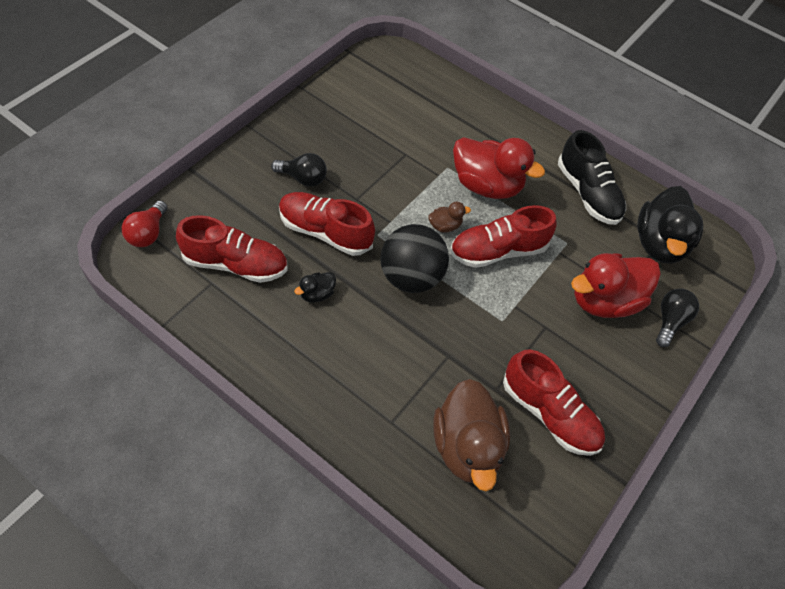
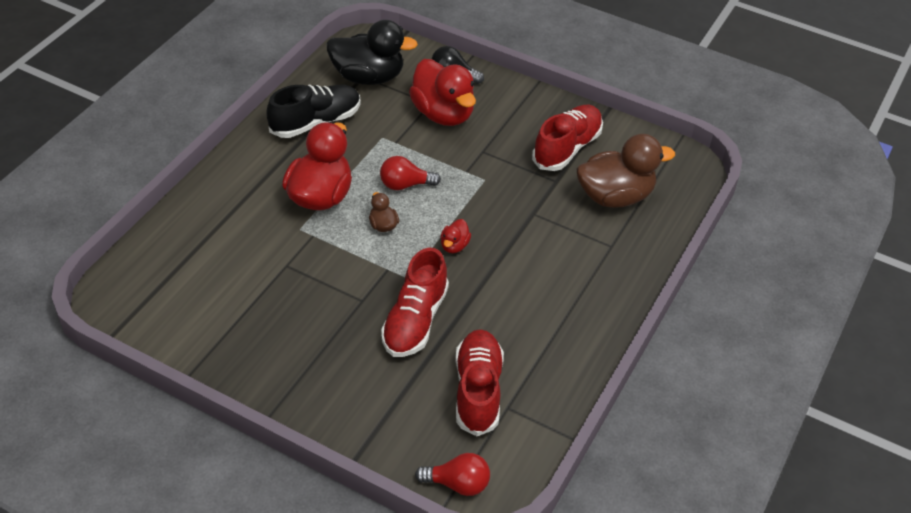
camera: 95 degrees left, 10 degrees down
(303, 178) = (342, 352): black light bulb -> none
(317, 294) = (495, 316): black duck -> none
(411, 277) = (454, 246): black ball -> red duck
(498, 251) = (405, 185): red shoe -> red light bulb

